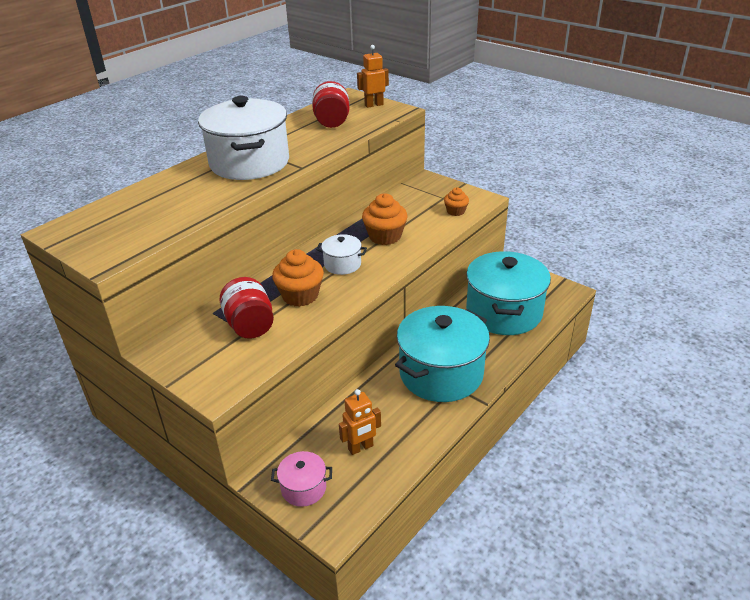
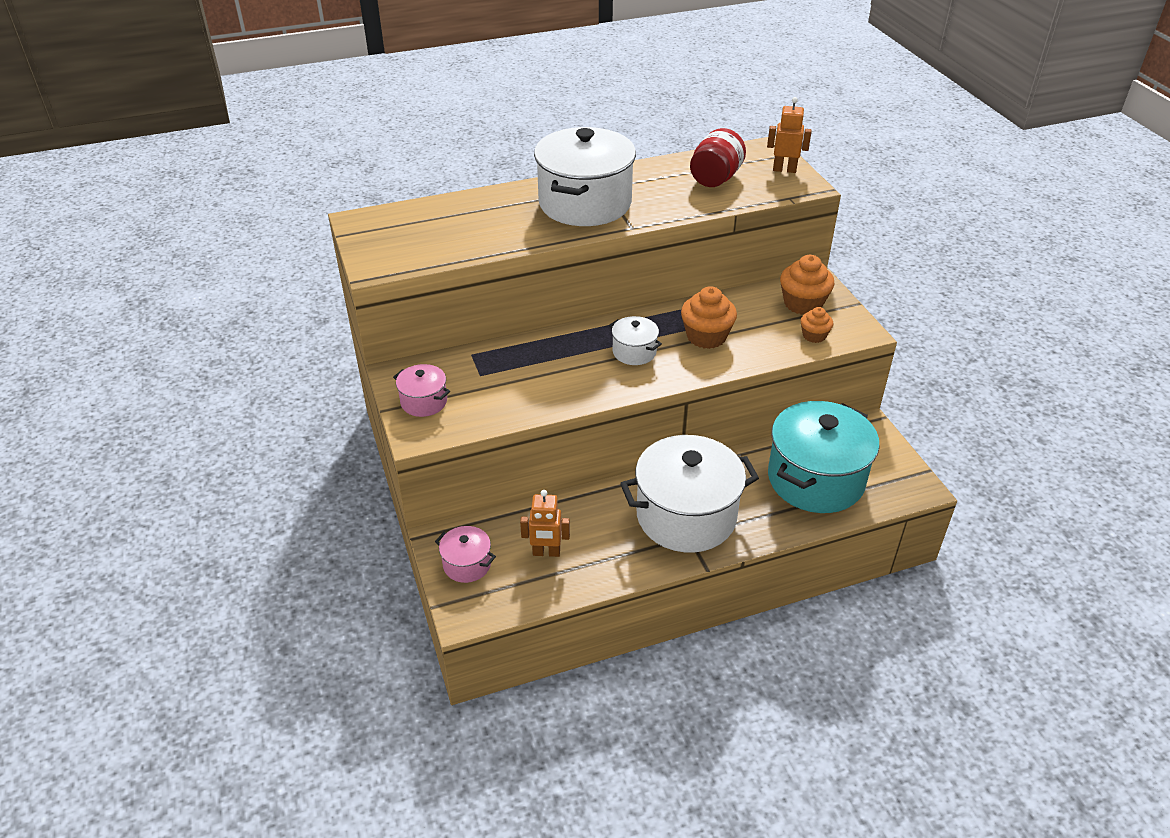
camera: 30 degrees right, 5 degrees up
(200, 364) = (424, 402): none -> pink pot
(250, 325) = (494, 382): red jar -> none
(300, 295) = (565, 370): orange cupcake -> orange cupcake (803, 304)
(441, 373) = (686, 516): turquoise pot -> white pot

